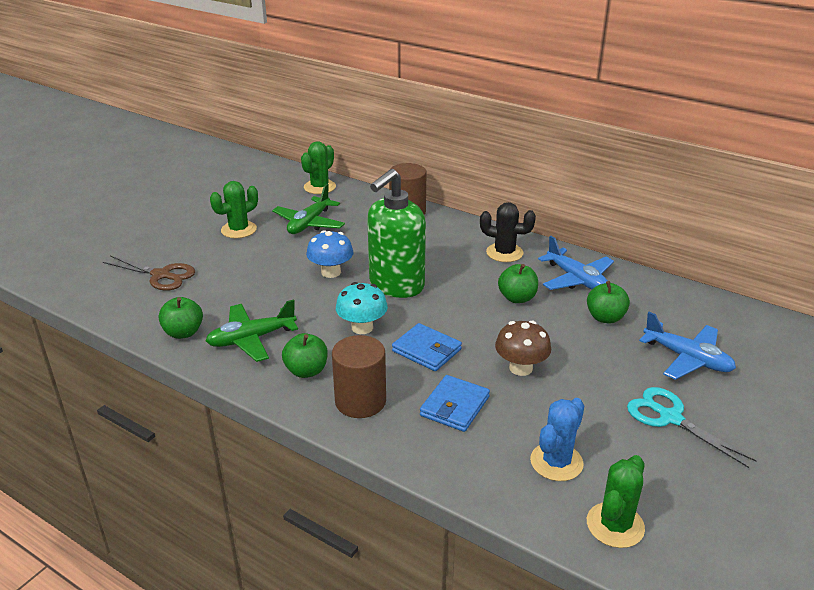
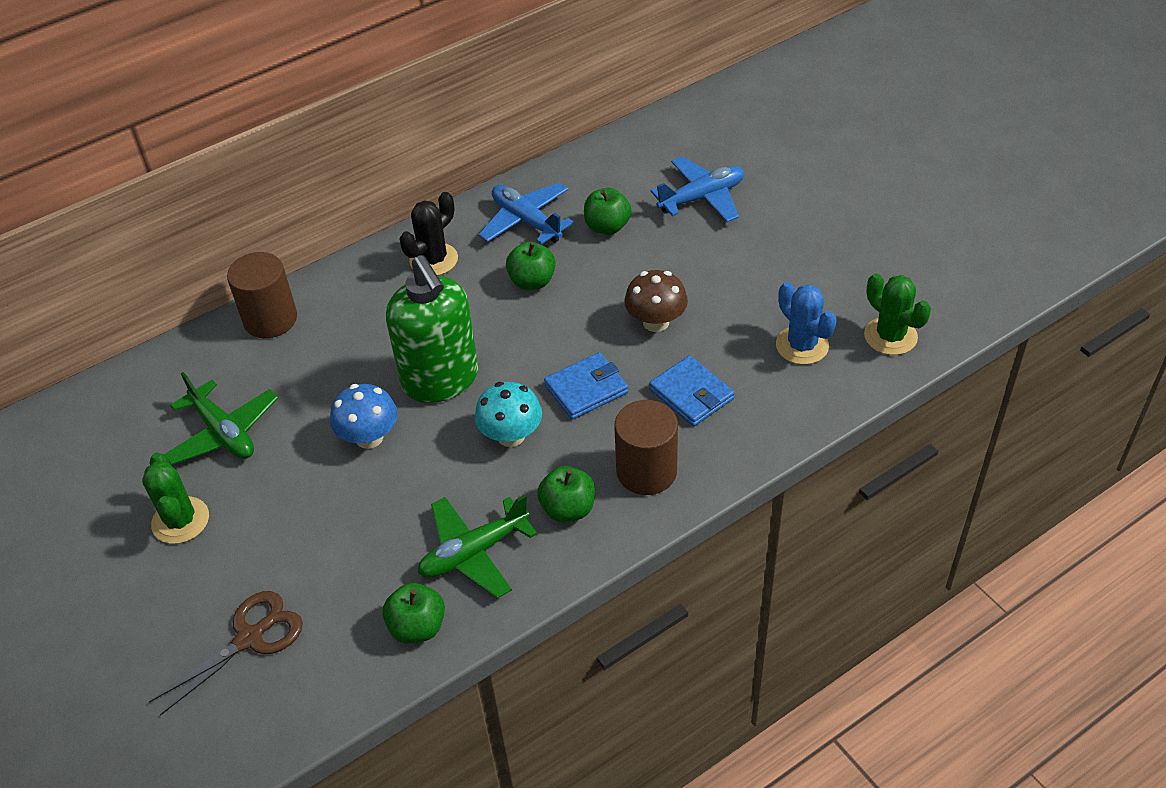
camera: 65 degrees left, 15 degrees up
(251, 339) = (474, 553): green plane -> green plane turned 60 degrees clockwise
(319, 187) = (121, 396): green cactus -> none
(576, 279) = (526, 221): blue plane -> blue plane turned 120 degrees counterclockwise
(670, 418) = (777, 246): turquoise scissors -> none

